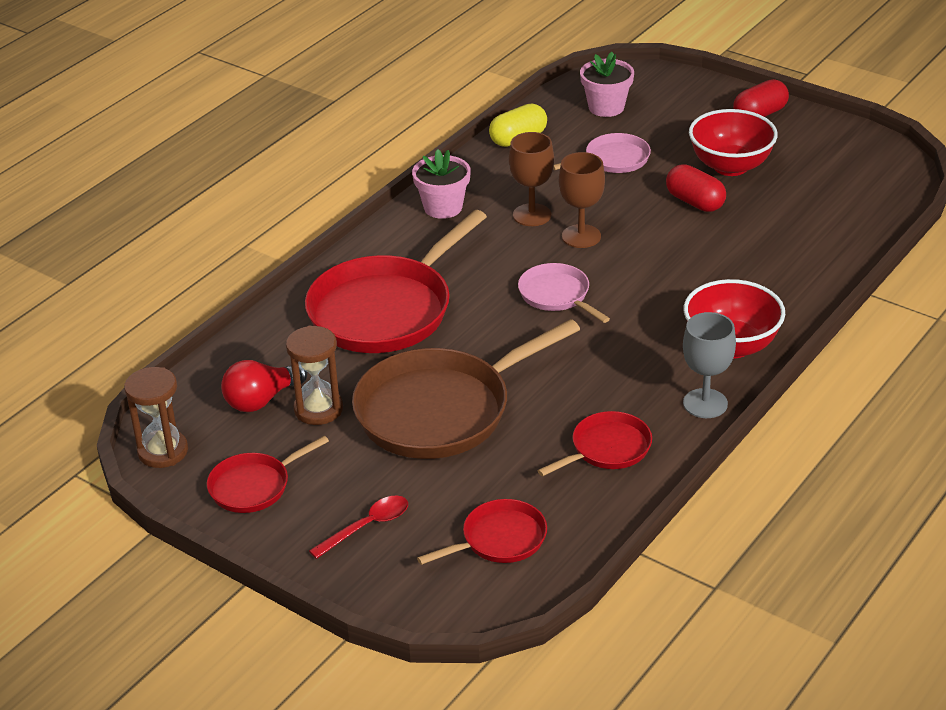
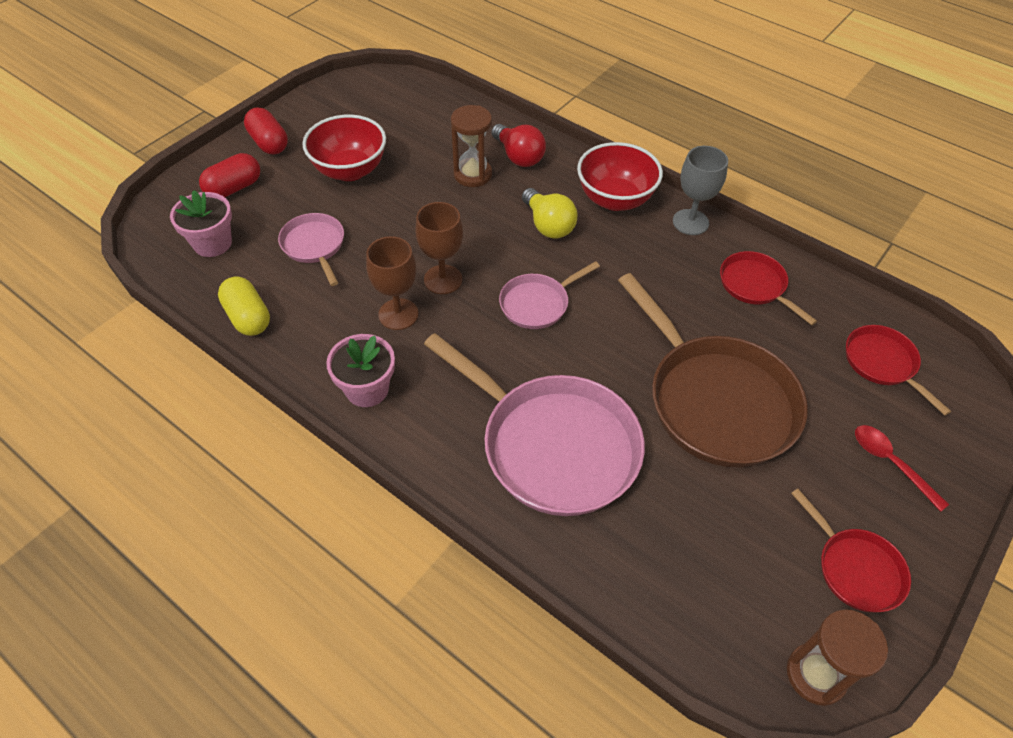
camera: 90 degrees left, 15 degrees up
(261, 400) = (714, 568): red light bulb -> red light bulb (518, 156)
(318, 409) = (724, 509): brown hourglass -> brown hourglass (473, 174)
(386, 310) = (553, 445): red pan -> pink pan
(675, 298) = (548, 225): none -> yellow light bulb
(695, 202) = (402, 198): red capsule -> red capsule (234, 188)

